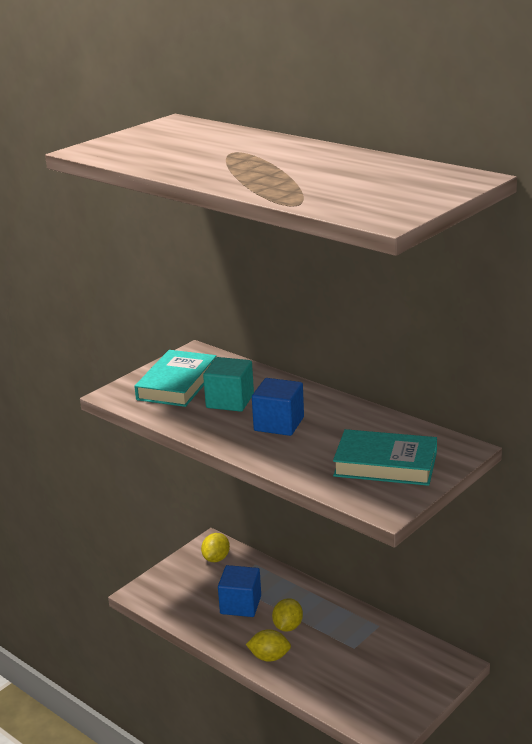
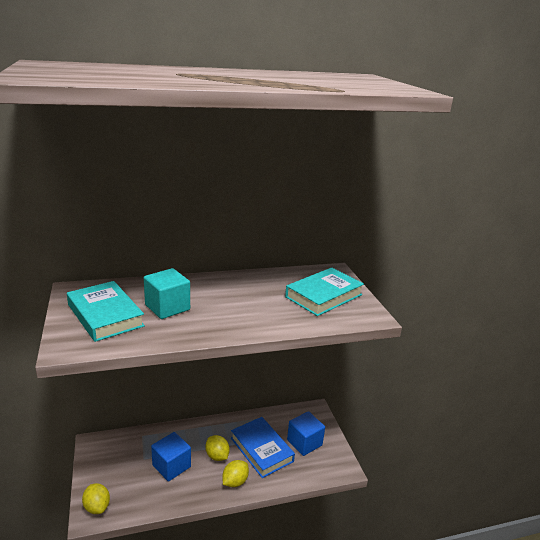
camera: 60 degrees left, 0 degrees up
(216, 558) = (111, 450): yellow lemon -> yellow lemon (97, 507)
(279, 424) = (227, 305): blue cube -> blue cube (304, 442)
(334, 653) = (261, 450): none -> blue book

